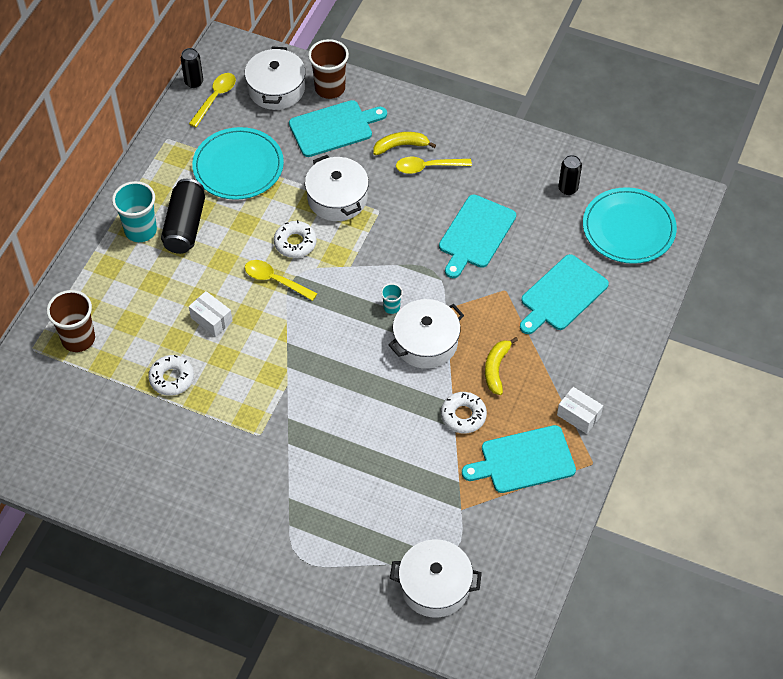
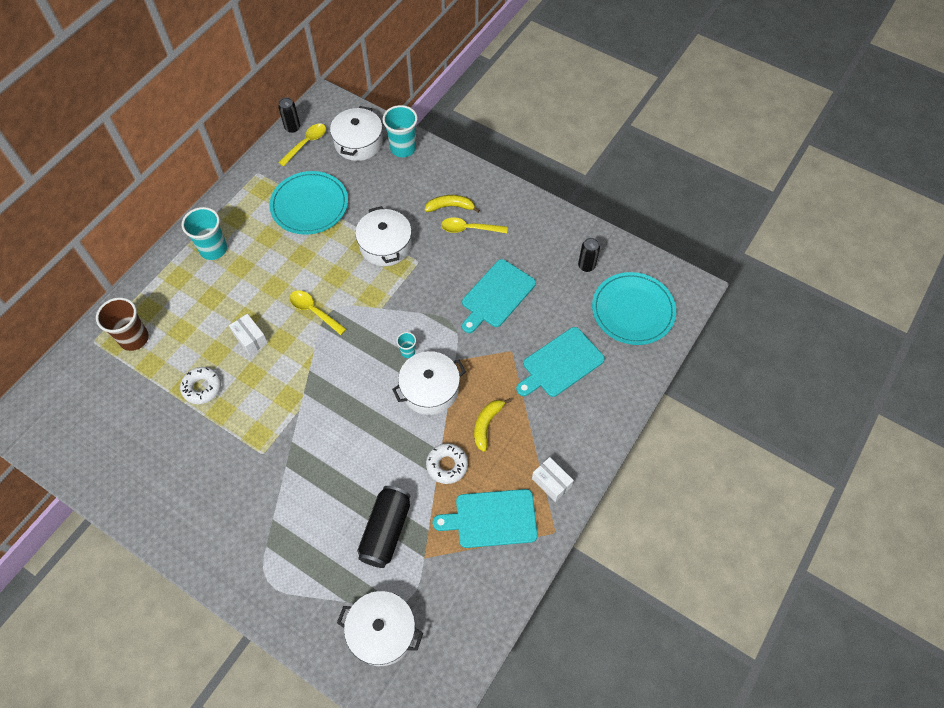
camera: 10 degrees right, 5 degrees up
(185, 226) = (251, 251): black can -> black can (386, 531)
(295, 243) = (339, 280): white donut -> none
(330, 88) = (403, 148): brown cup -> turquoise cup
(334, 128) = (398, 183): turquoise cutting board -> none

